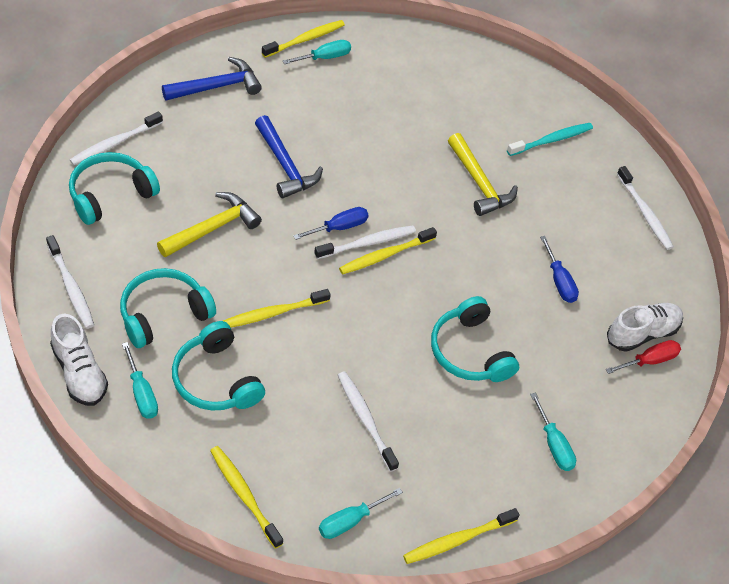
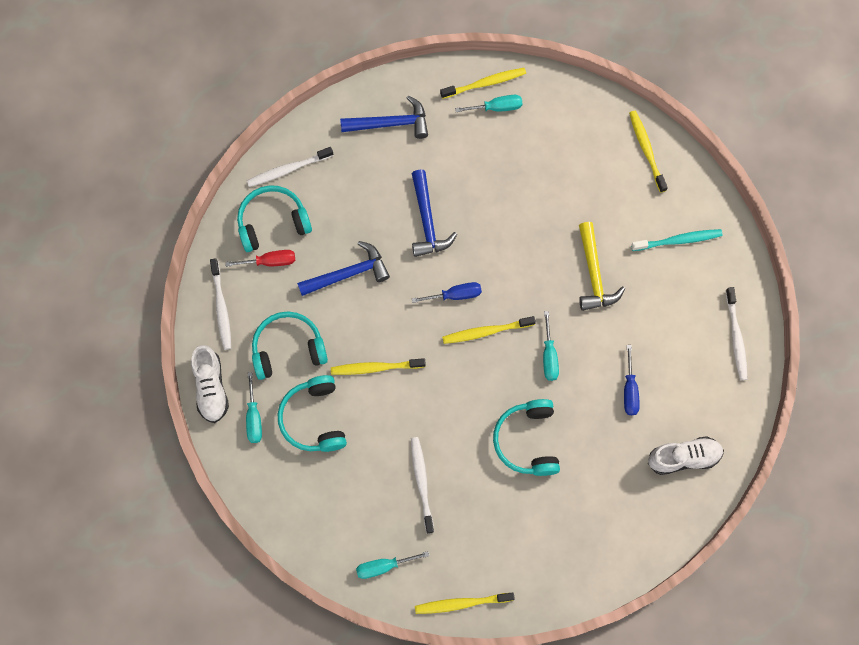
camera: 25 degrees right, 20 degrees up
(212, 228) = (348, 274): yellow hammer -> blue hammer
(244, 495) = (309, 524): yellow toothbrush -> yellow toothbrush (646, 150)
(367, 243) = (475, 316): white toothbrush -> none
(553, 445) = (567, 542): turquoise screwdriver -> turquoise screwdriver (549, 356)
(649, 361) = (680, 485): red screwdriver -> red screwdriver (270, 261)

